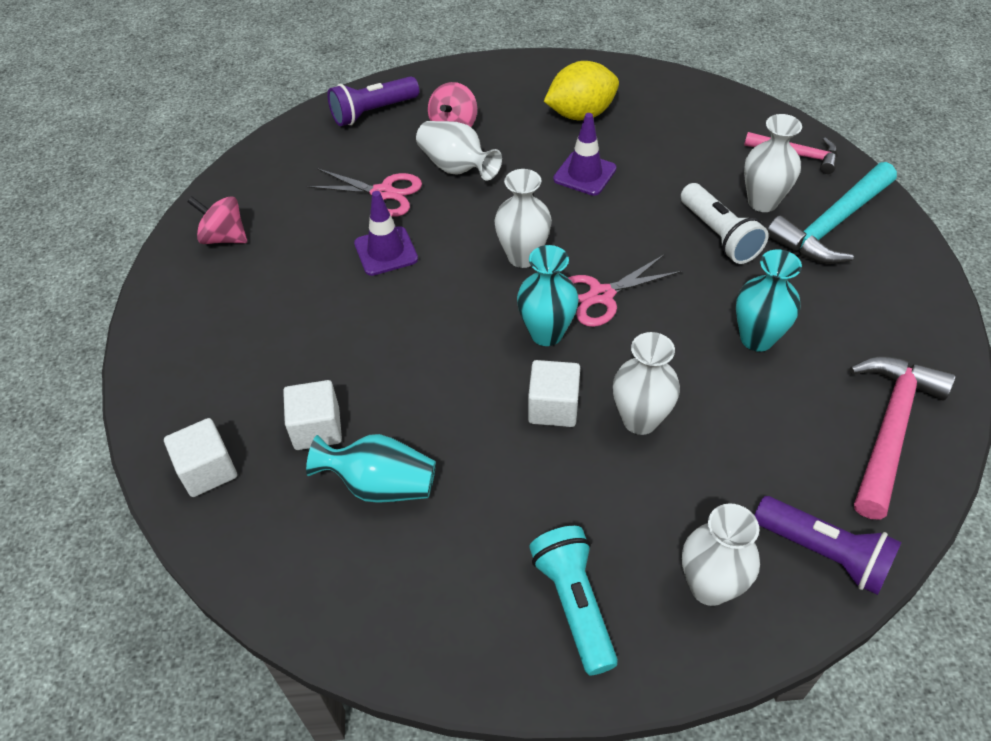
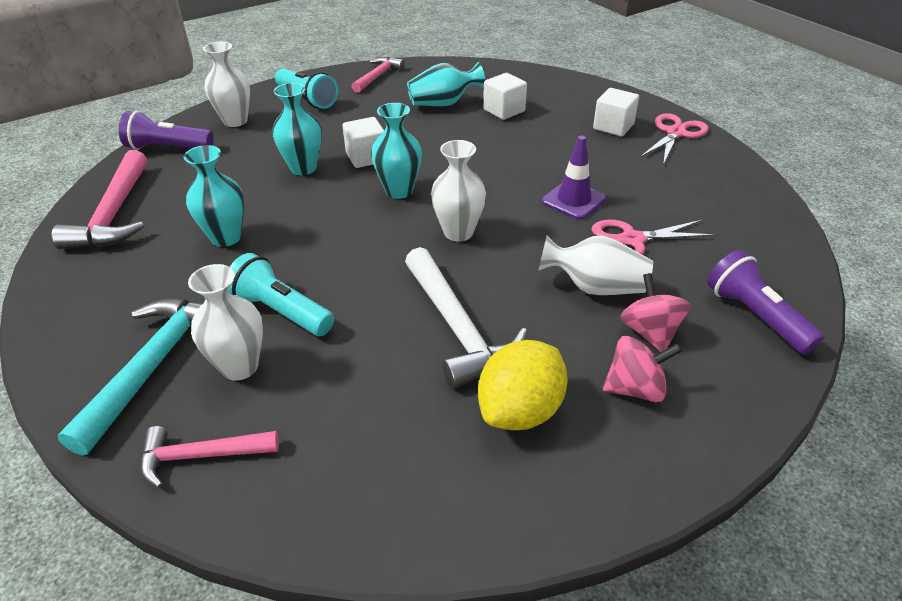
camera: 150 degrees right, 10 degrees down
(208, 470) = (541, 84): white cube -> white cube (613, 127)
(224, 237) = (705, 169): pink spinning top -> pink spinning top (635, 388)
(372, 112) = (755, 316): purple flashlight -> purple flashlight turned 60 degrees counterclockwise
(424, 626) = (378, 76): none -> pink hammer
(584, 174) = (458, 328): purple traffic cone -> white hammer
(601, 295) = (371, 226): pink scissors -> pink scissors (675, 133)
(640, 420) = (303, 168): white vase -> turquoise vase
(719, 235) = (281, 311): white flashlight -> turquoise flashlight

